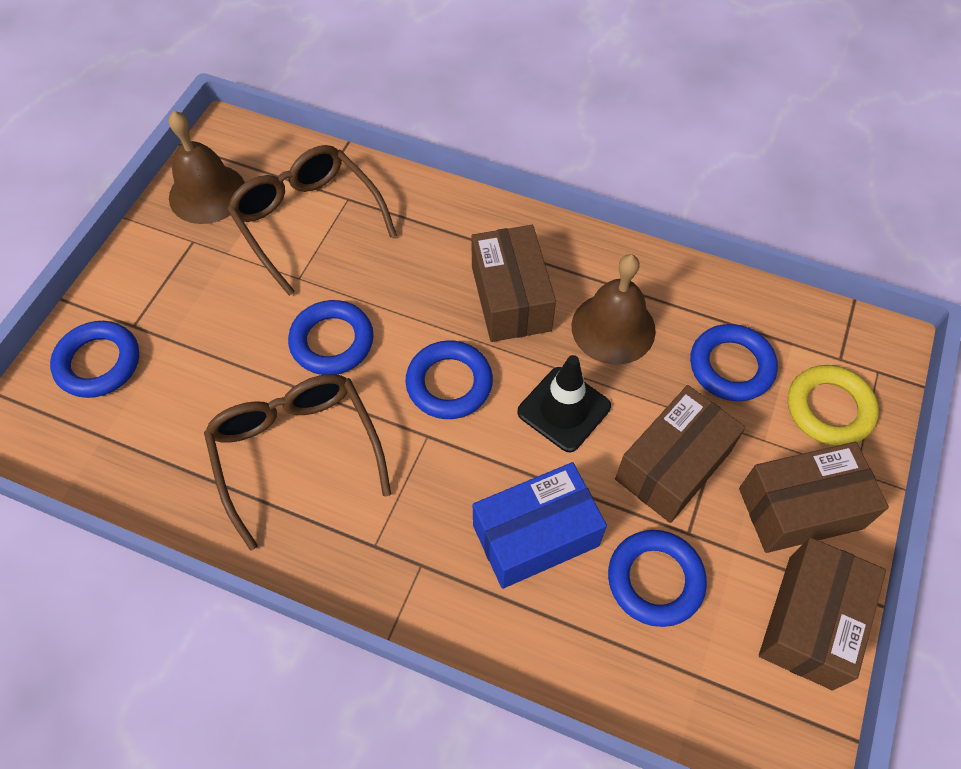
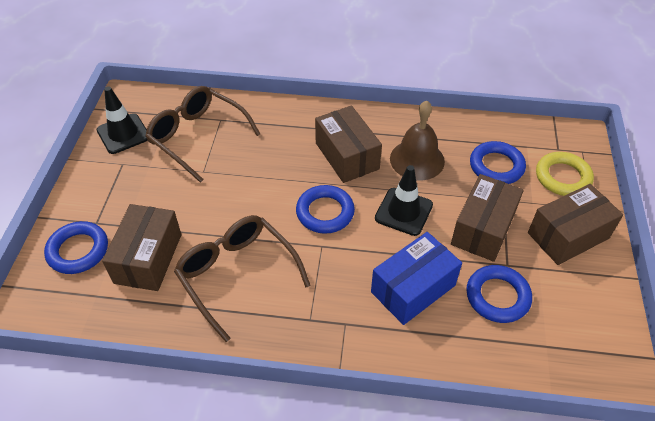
camera: 15 degrees left, 10 degrees down
(207, 193) = (123, 134): brown bell -> black traffic cone
(332, 341) = (238, 204): blue ring -> none
(810, 621) = (599, 297): brown box -> brown box (148, 258)

